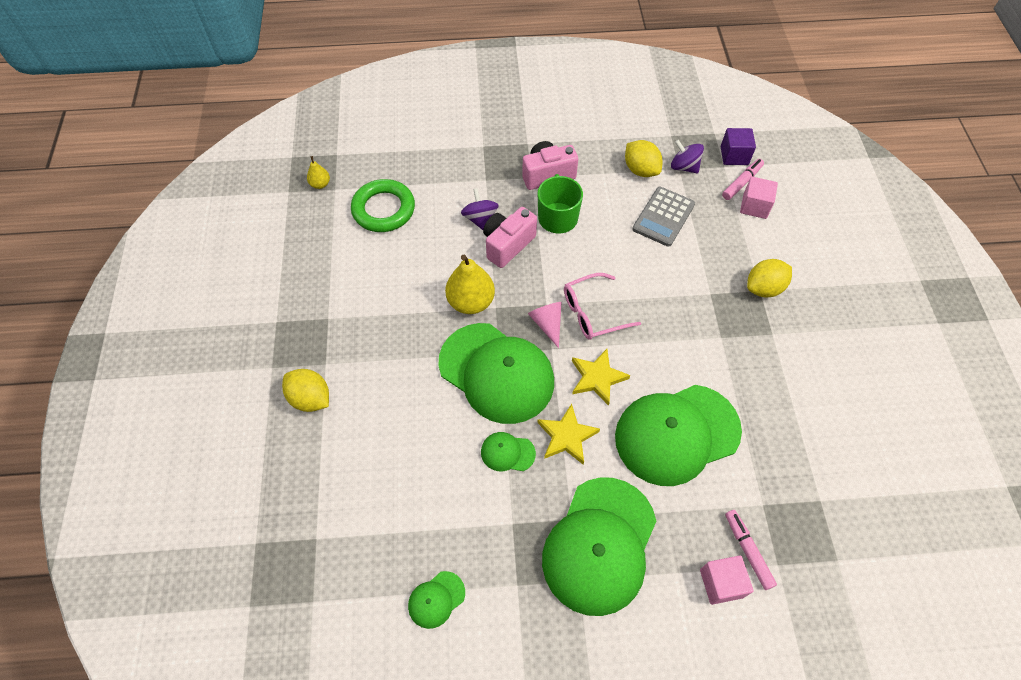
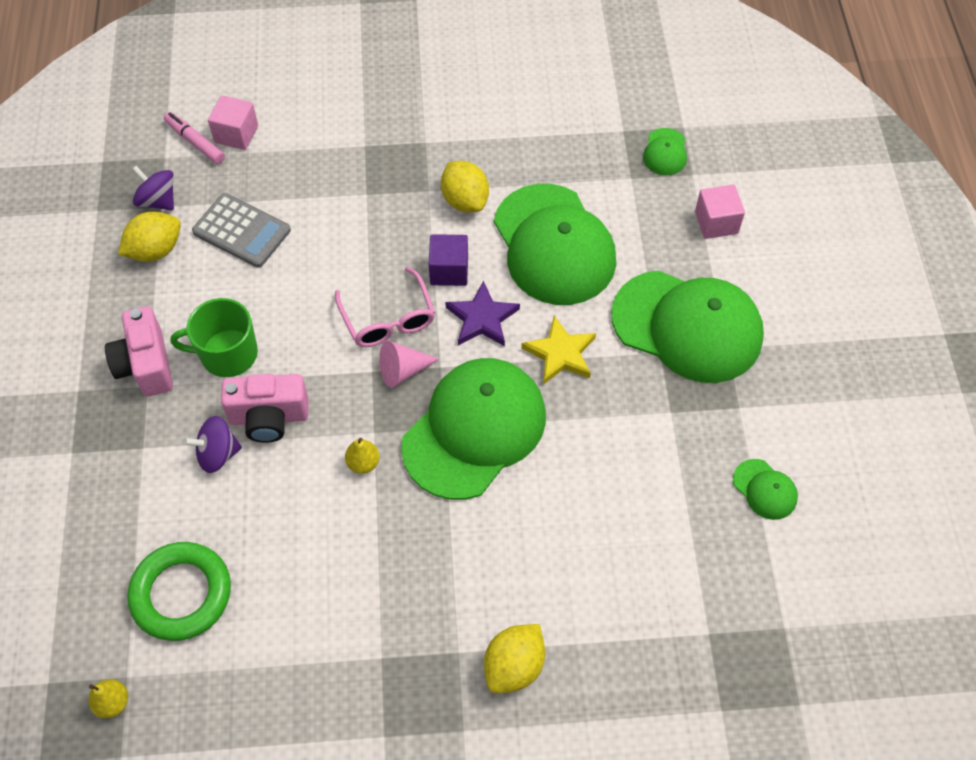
camera: 90 degrees left, 0 degrees up
(471, 302) = (363, 463): yellow pear -> yellow pear, size x0.51
(507, 245) = (269, 417): pink camera -> pink camera turned 45 degrees counterclockwise
(507, 452) = (584, 417): green cap -> green cap (665, 152)
(597, 378) = (482, 318): yellow star -> purple star
(684, 167) = (158, 201): purple spinning top -> purple spinning top turned 90 degrees clockwise
(734, 155) = (147, 144): purple cube -> purple cube (449, 270)
(747, 550) = (680, 196): pink marker -> none
(764, 288) = (362, 141): yellow lemon -> yellow lemon (465, 200)

